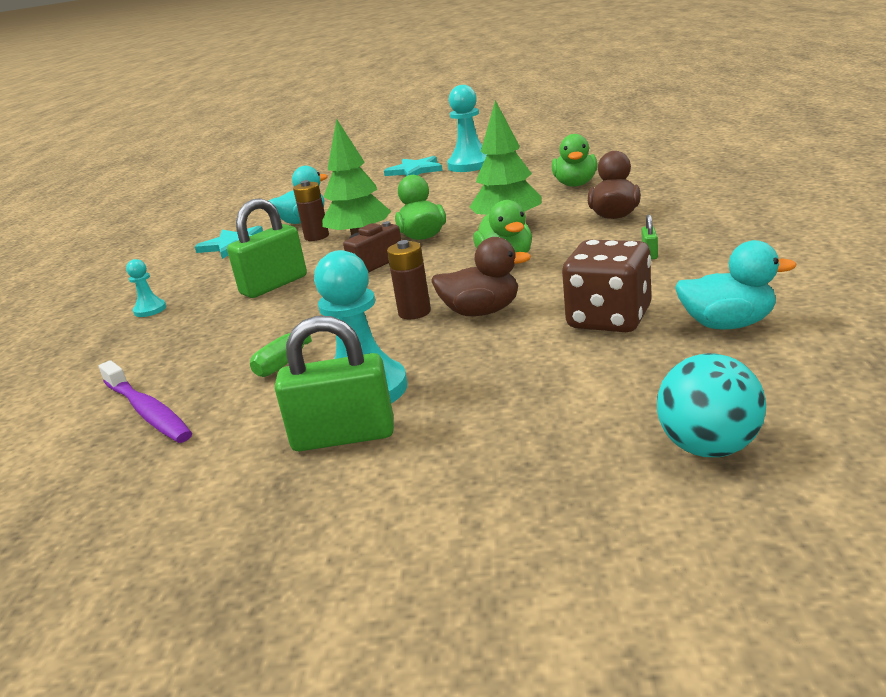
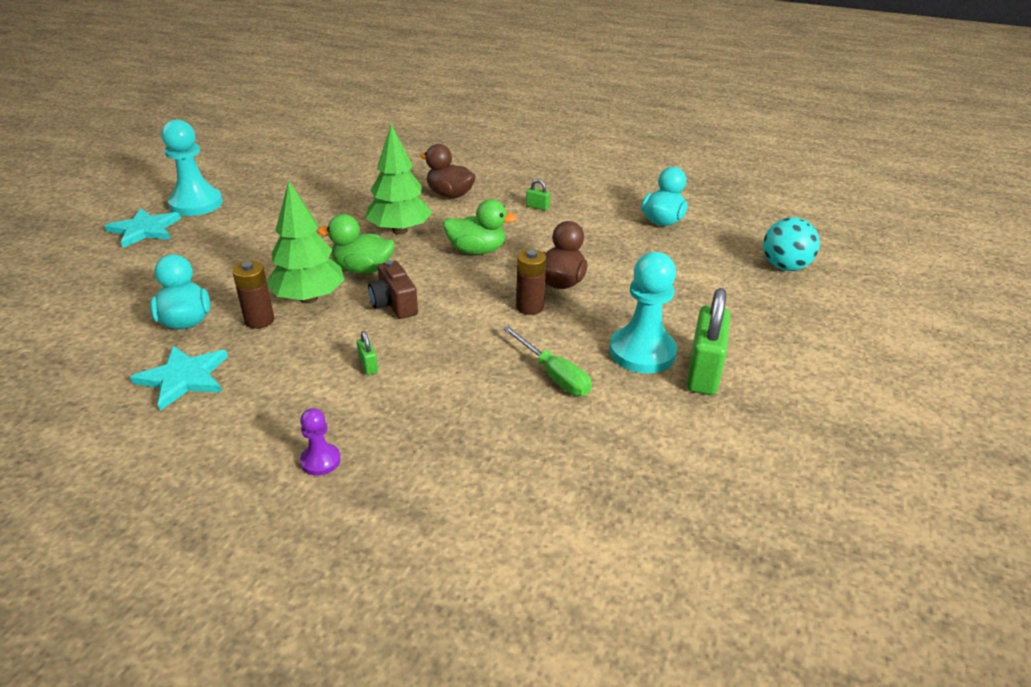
camera: 75 degrees left, 10 degrees up
(147, 411) = (589, 471): purple toothbrush -> none
(150, 310) = (320, 461): turquoise pawn -> purple pawn
(274, 285) = (368, 365): green padlock -> green padlock, size x0.43
(575, 184) = (354, 185): green duck -> none
(609, 319) = (621, 247): brown dice -> none

